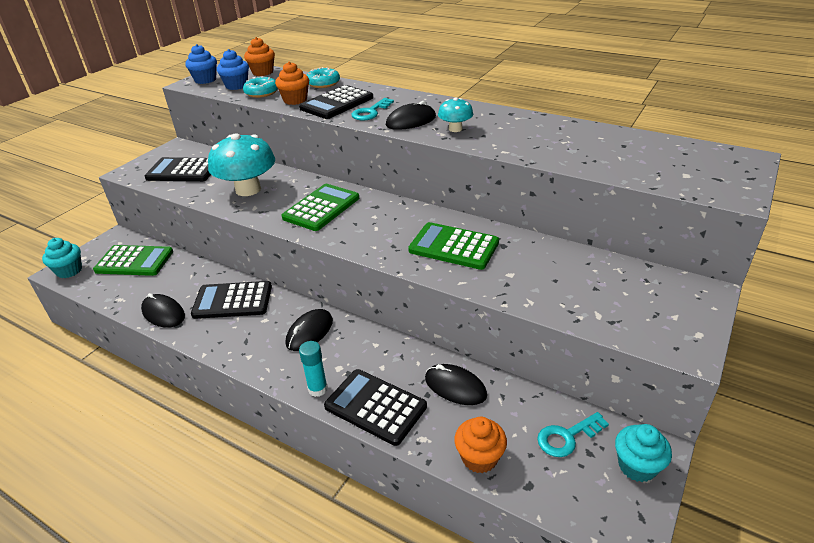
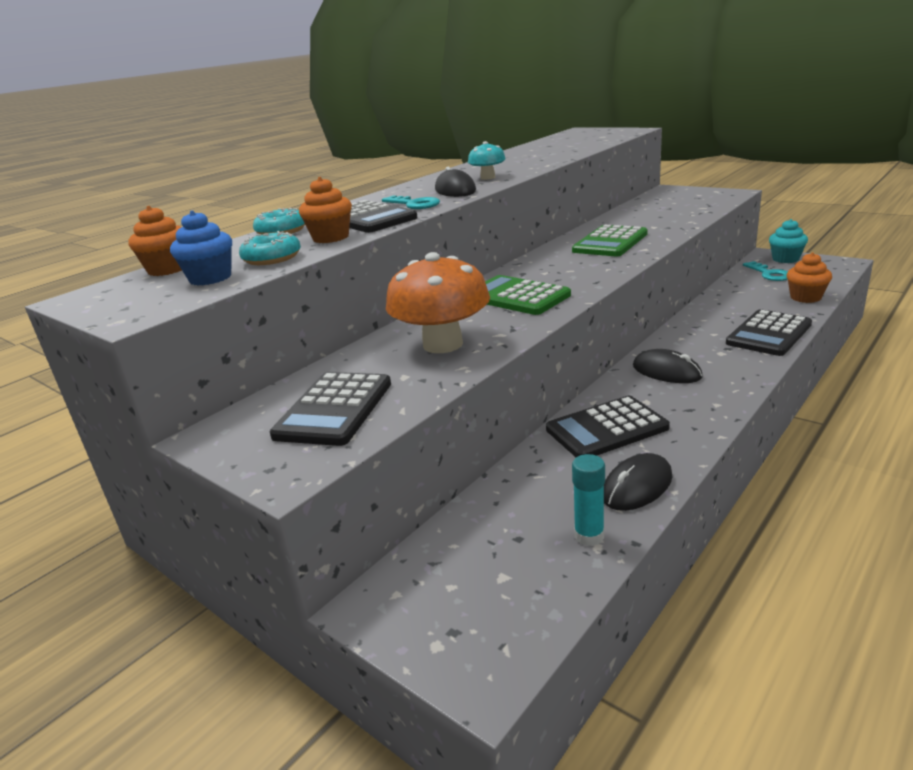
camera: 80 degrees left, 10 degrees down
(69, 271) = (487, 656): turquoise cupcake -> none
(134, 261) = (477, 553): green calculator -> none
(205, 80) = (135, 306): blue cupcake -> none
(232, 301) = (606, 429): black calculator -> black calculator turned 60 degrees clockwise
(248, 189) = (443, 344): turquoise mushroom -> orange mushroom
(318, 389) = (756, 360): turquoise glue stick -> turquoise glue stick (589, 536)
(455, 387) = (730, 305): black mouse -> none

